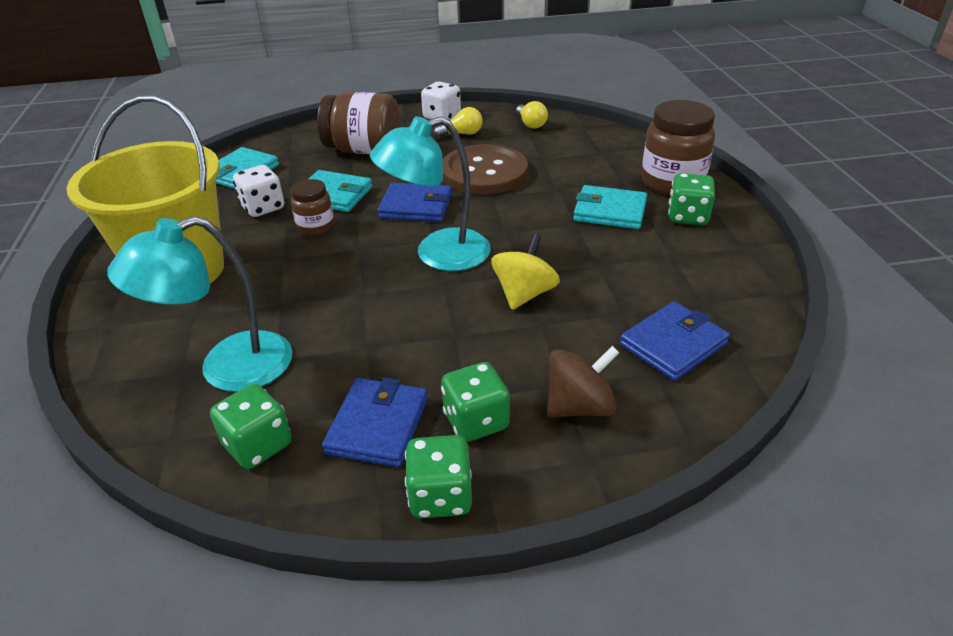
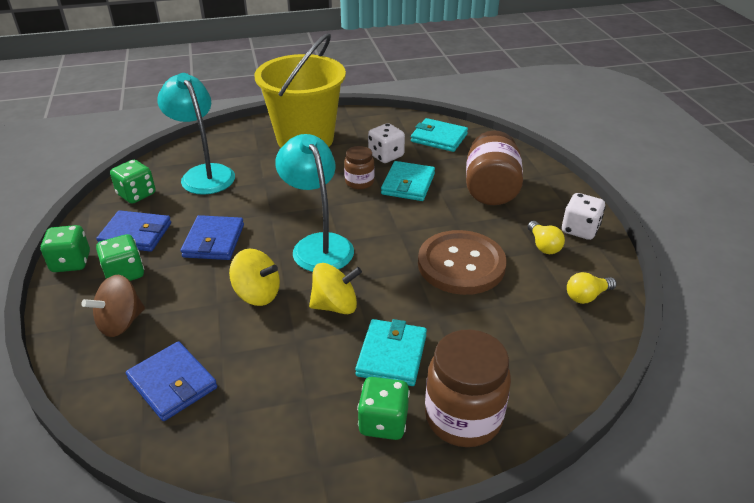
camera: 85 degrees right, 0 degrees up
(416, 206) = (392, 227): blue wallet -> blue wallet (214, 241)
(543, 241) = (335, 305): none -> yellow spinning top
(579, 406) = (121, 323): brown spinning top -> brown spinning top turned 75 degrees clockwise

